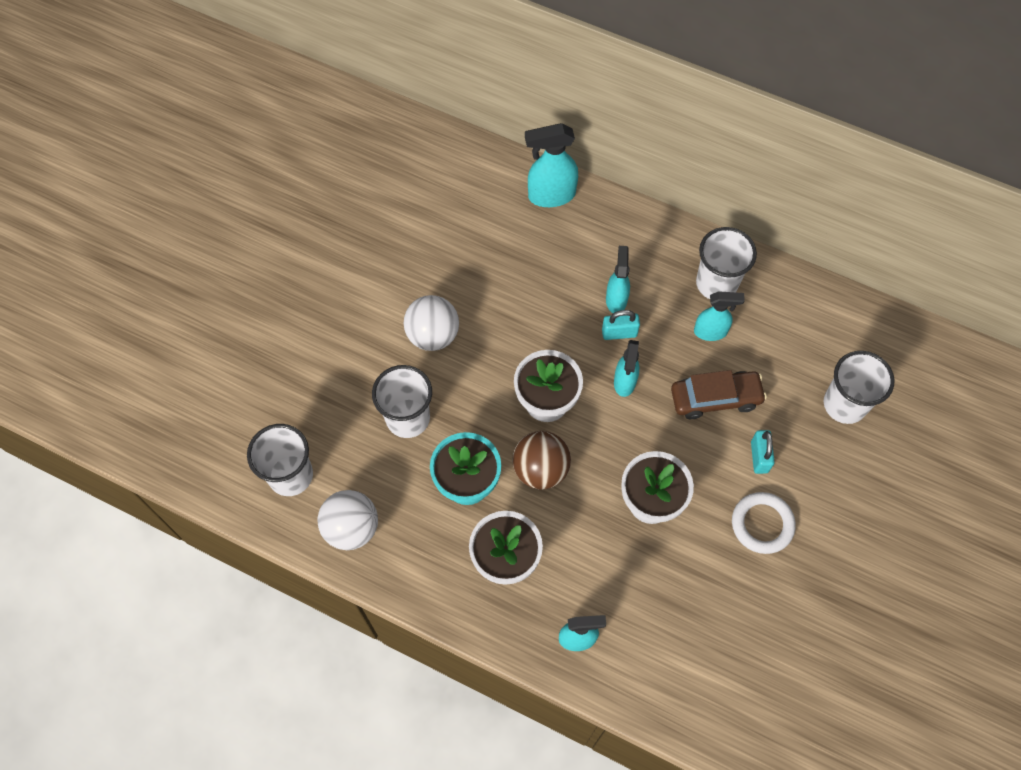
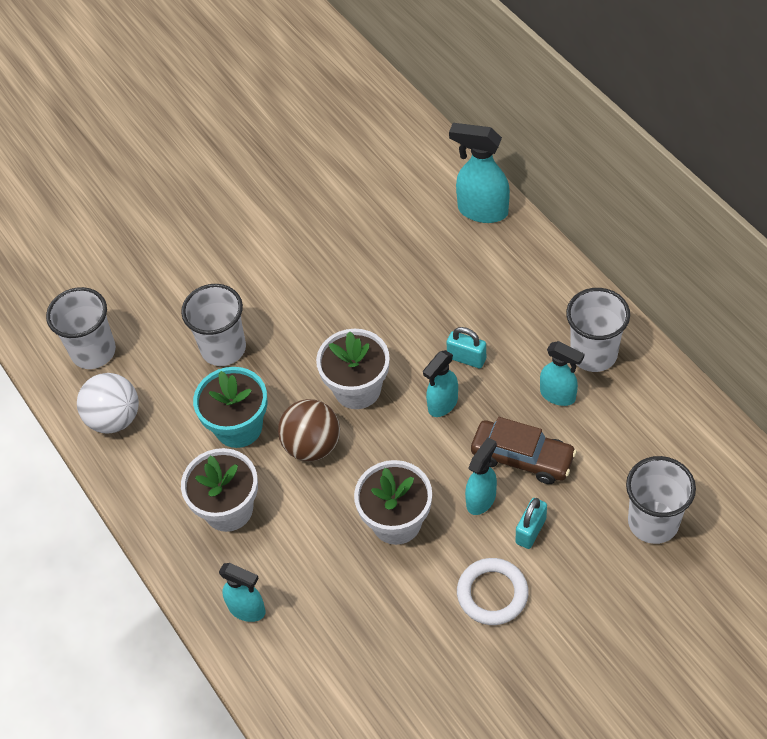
camera: 35 degrees right, 10 degrees down
(433, 335) = (292, 287): white ball -> none
(616, 299) = (483, 327): turquoise spray bottle -> turquoise spray bottle (481, 499)

